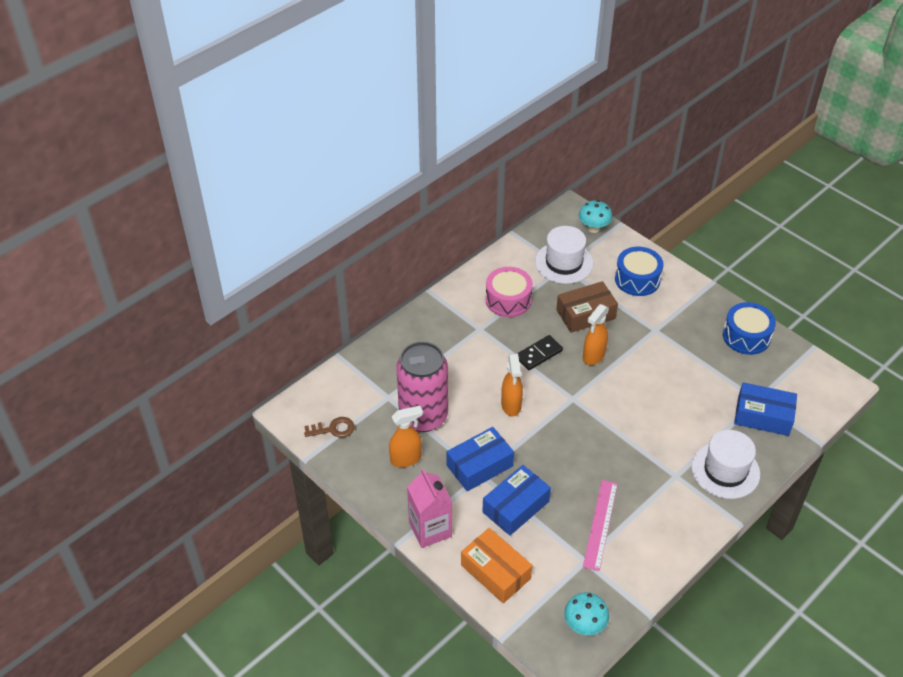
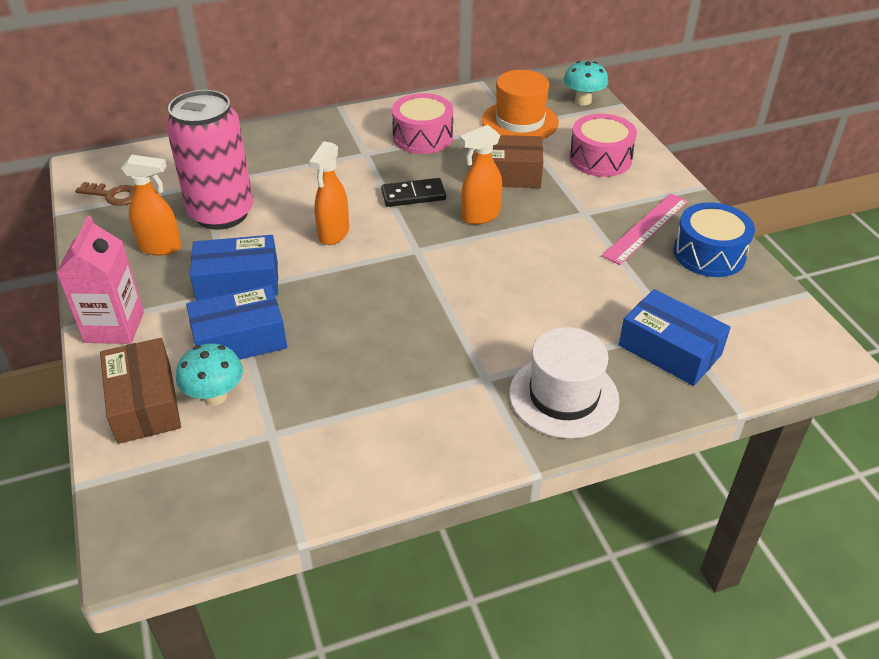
camera: 25 degrees right, 5 degrees down
(495, 572) = (145, 403): orange box -> brown box
(564, 263) = (520, 121): white hat -> orange hat
(584, 625) = (197, 516): turquoise mushroom -> turquoise mushroom (215, 396)
(600, 524) = (331, 398): pink ruler -> pink ruler (646, 228)
(637, 279) = (600, 159): blue drum -> pink drum

